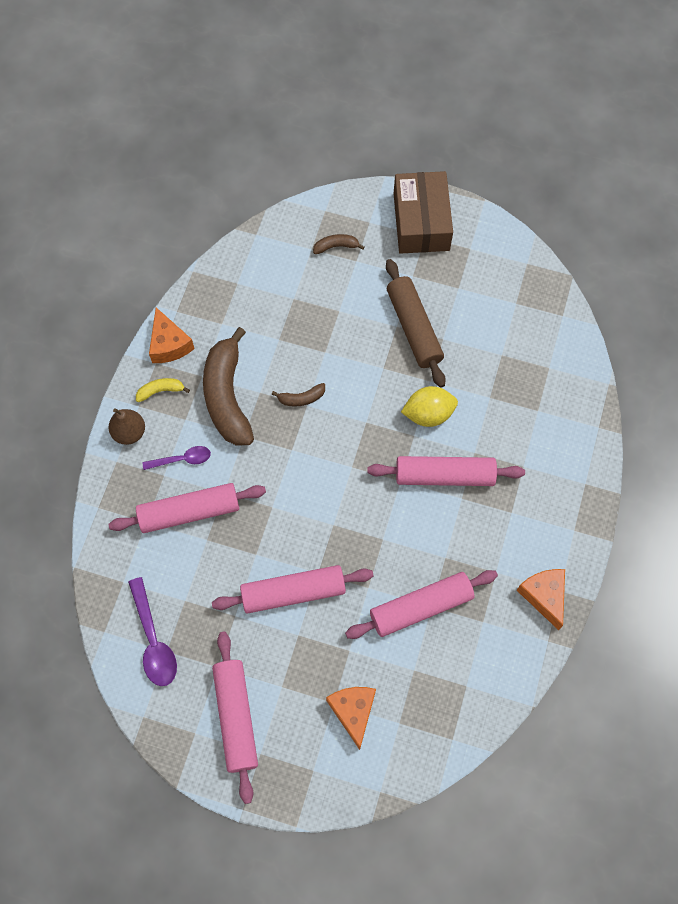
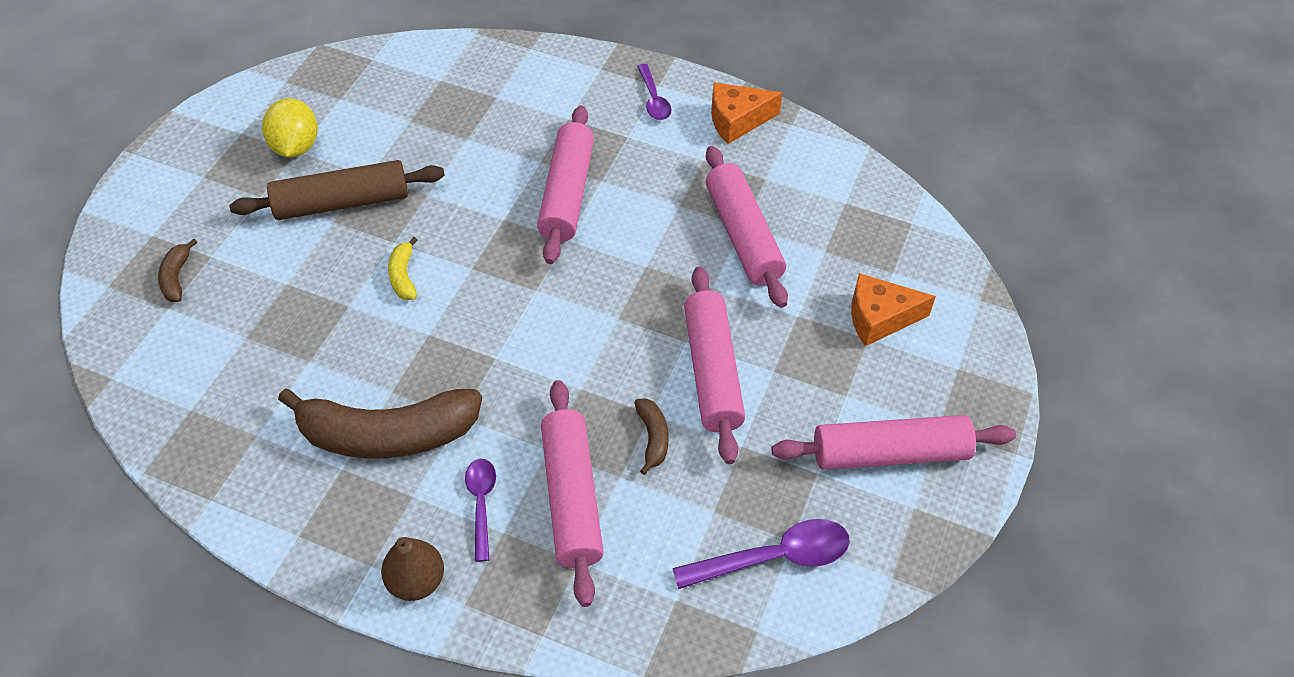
camera: 85 degrees left, 15 degrees down
(160, 391) = (352, 530): yellow banana -> yellow banana (403, 276)
(169, 344) = (270, 513): orange cheese -> none
(301, 398) = (416, 339): brown banana -> brown banana (653, 438)
(421, 222) = (177, 178): brown box -> none
(428, 414) = (476, 201): yellow lemon -> yellow lemon (296, 147)
(557, 528) = (653, 99): none -> purple spoon

